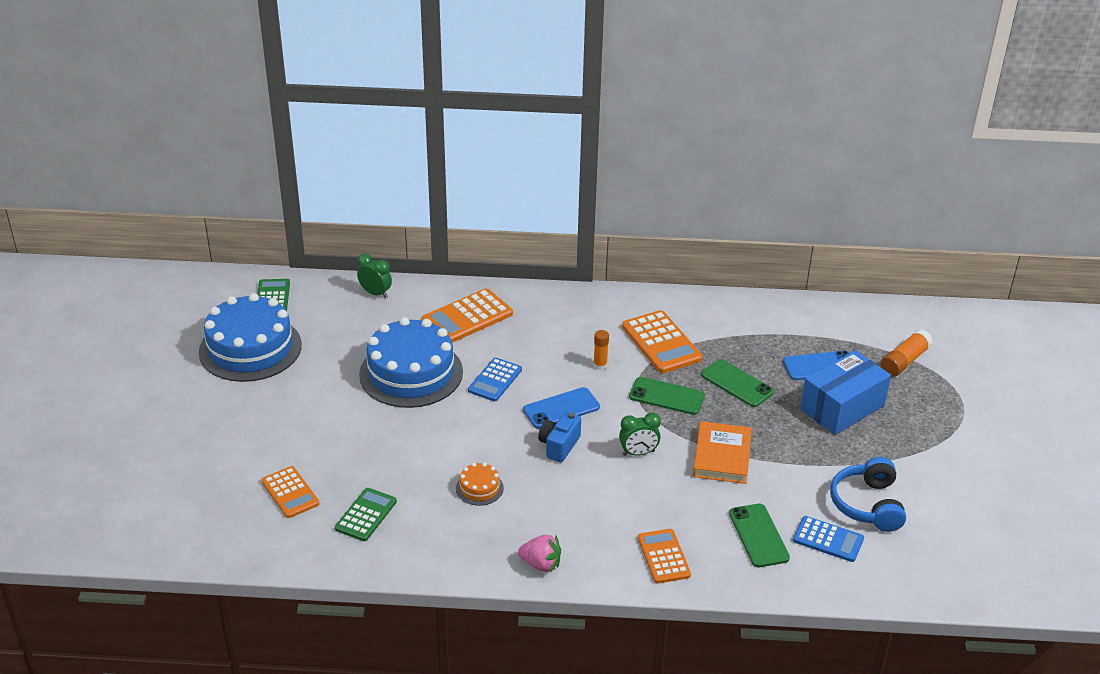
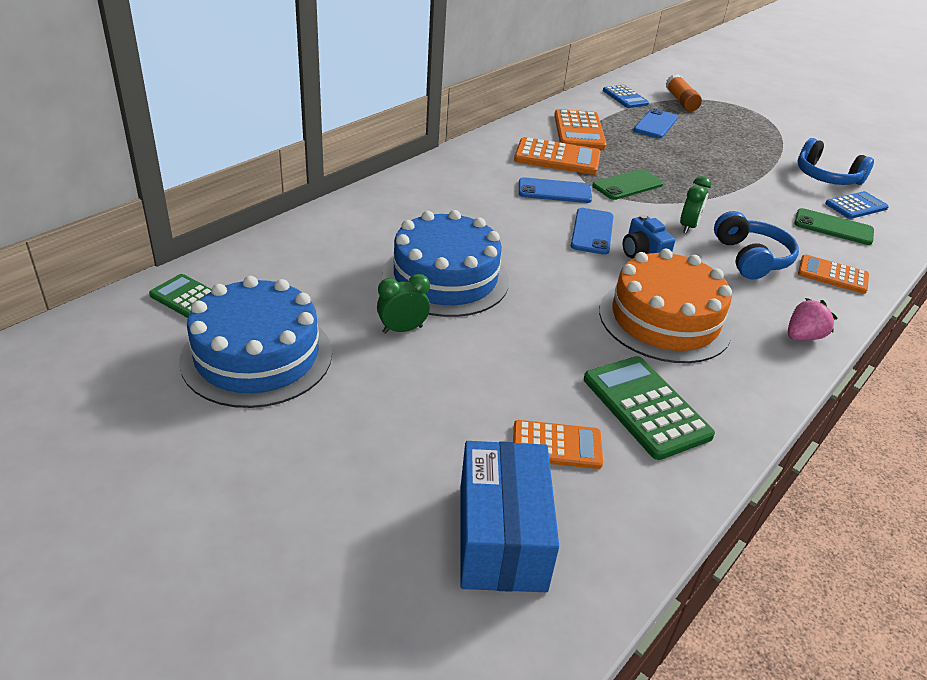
camera: 55 degrees left, 0 degrees up
(366, 515) = (646, 407): green calculator -> green calculator, size x1.52
(375, 293) = (290, 240): green clock -> green clock (402, 329)
(467, 317) = (403, 214): orange calculator -> orange calculator (579, 131)
(479, 488) = (664, 320): orange cake -> orange cake, size x2.36
(495, 380) = (514, 242): blue calculator -> blue calculator (625, 97)
(600, 365) = (554, 191): orange glue stick -> blue phone
(630, 503) = (751, 258): none -> blue headphones
(722, 456) = (725, 198): orange book -> none
(737, 383) = (642, 156): green phone -> none
(842, 407) = (710, 138): blue box -> blue box (501, 537)

